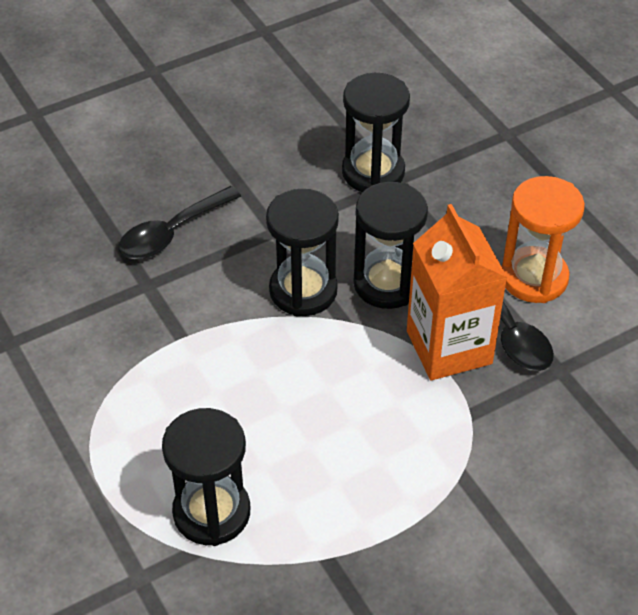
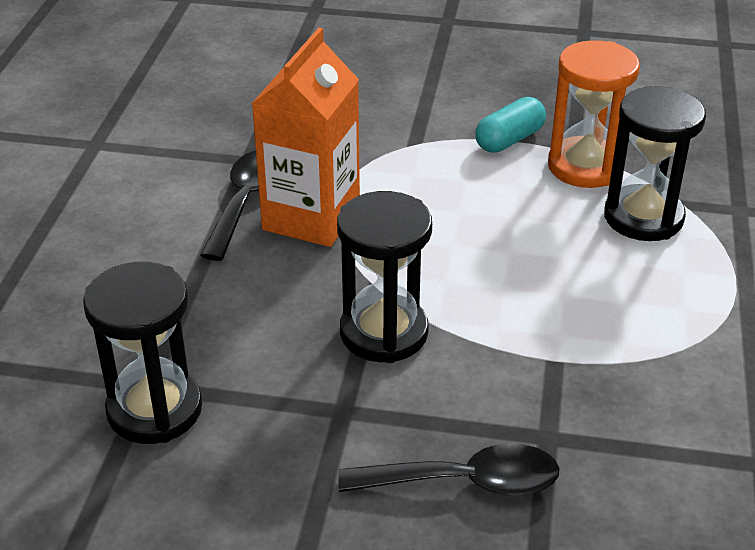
camera: 140 degrees left, 10 degrees down
(387, 283) = (295, 293): black hourglass -> none
(392, 536) = (509, 140): none -> turquoise capsule
(534, 278) = (162, 224): orange hourglass -> orange hourglass (585, 167)

